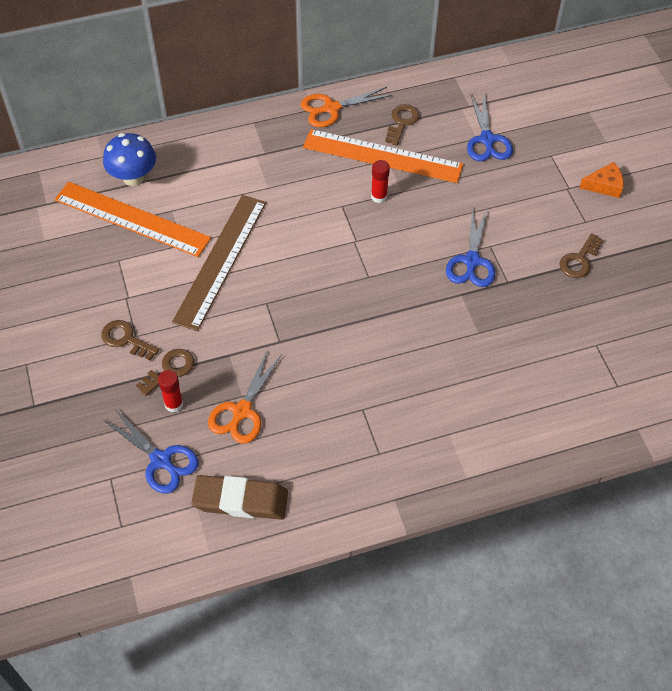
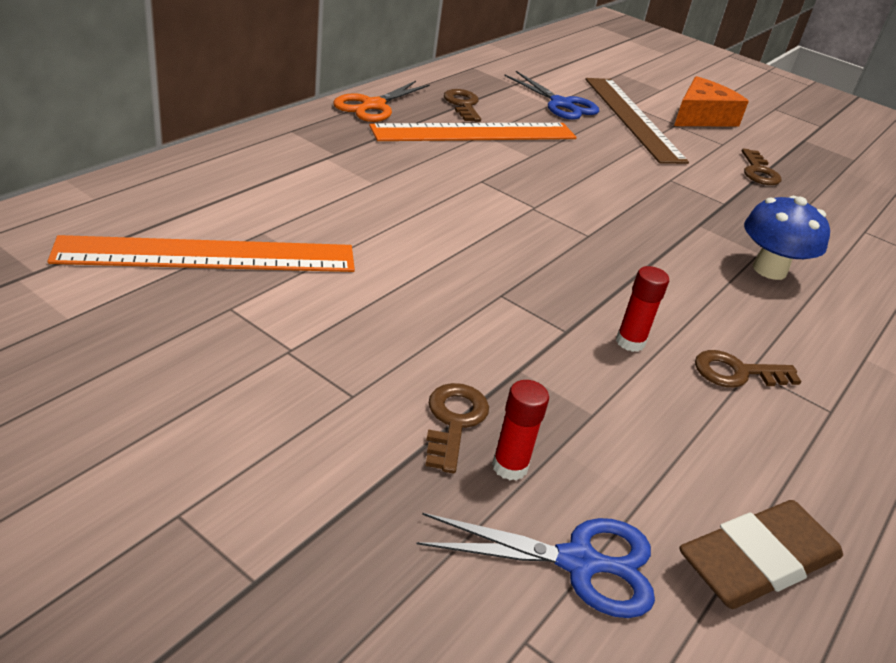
camera: 40 degrees left, 20 degrees down
(126, 339) = (341, 406): brown key -> brown key (737, 373)
(133, 177) = (167, 210): blue mushroom -> blue mushroom (769, 270)
(220, 260) = (390, 267): brown ruler -> brown ruler (632, 118)
(242, 411) = (616, 433): orange scissors -> none
(379, 196) = (512, 165): red glue stick -> red glue stick (630, 342)
(471, 261) = (671, 195): blue scissors -> none
(604, 185) = (701, 117): orange cheese -> orange cheese, size x1.61

